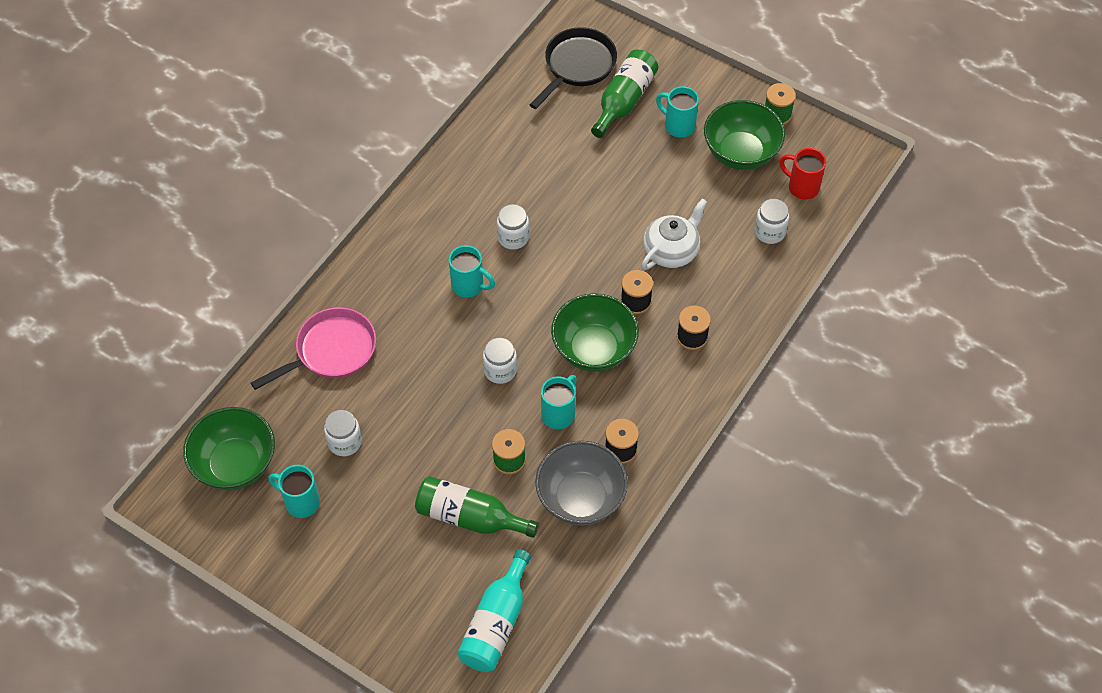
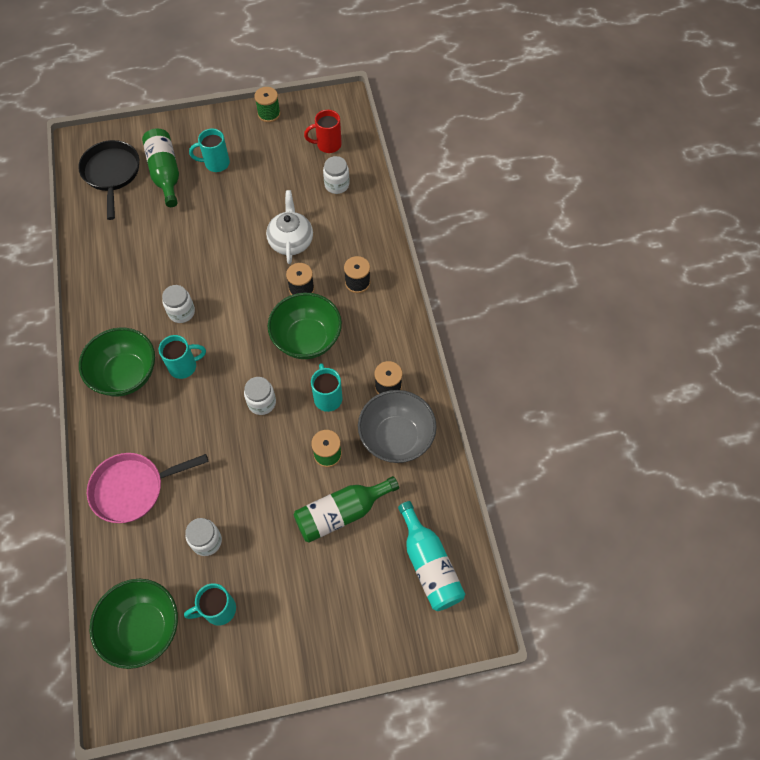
camera: 45 degrees left, 5 degrees up
(331, 351) = (133, 489): pink pan -> pink pan turned 120 degrees counterclockwise
(740, 153) = (271, 151): green bowl -> green bowl (125, 374)

